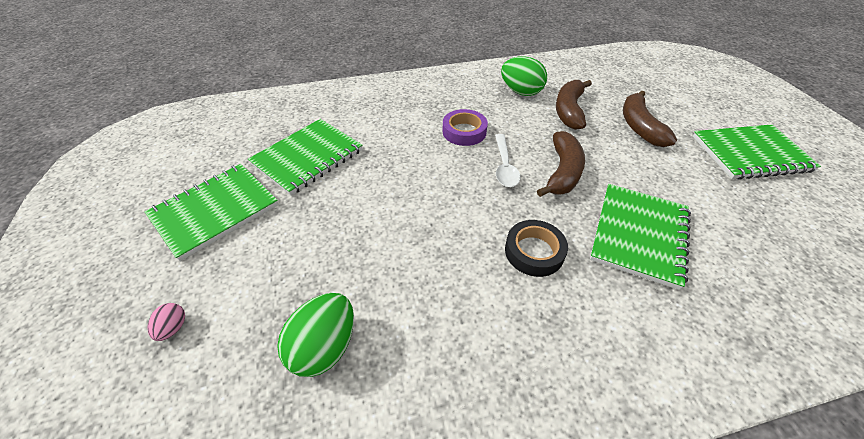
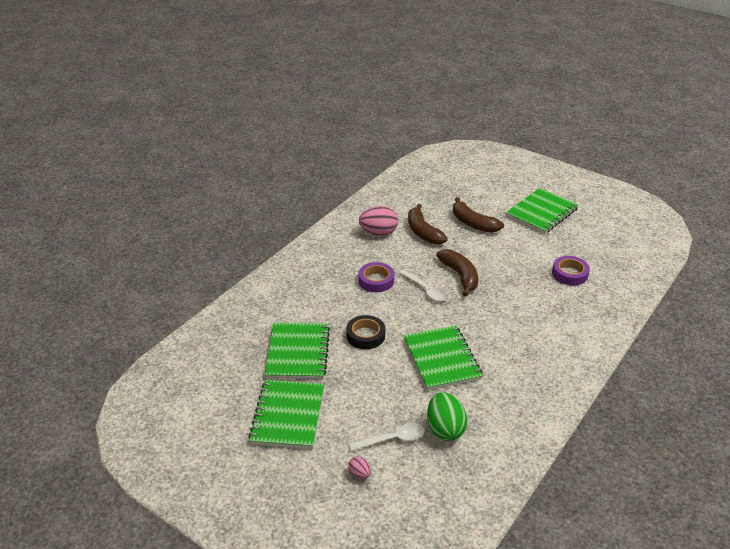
camera: 40 degrees left, 10 degrees down
(258, 312) = (392, 439): none -> white spoon
(521, 92) = (378, 232): green egg -> pink egg
(534, 252) = (490, 328): black tape -> black tape (365, 335)
(639, 235) = (529, 290): green notebook -> green notebook (441, 359)
(726, 247) = (569, 274): none -> purple tape

